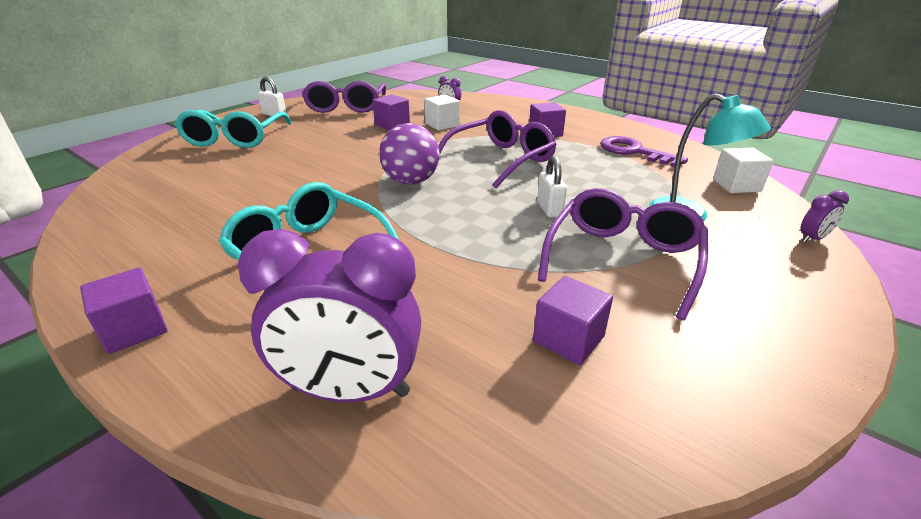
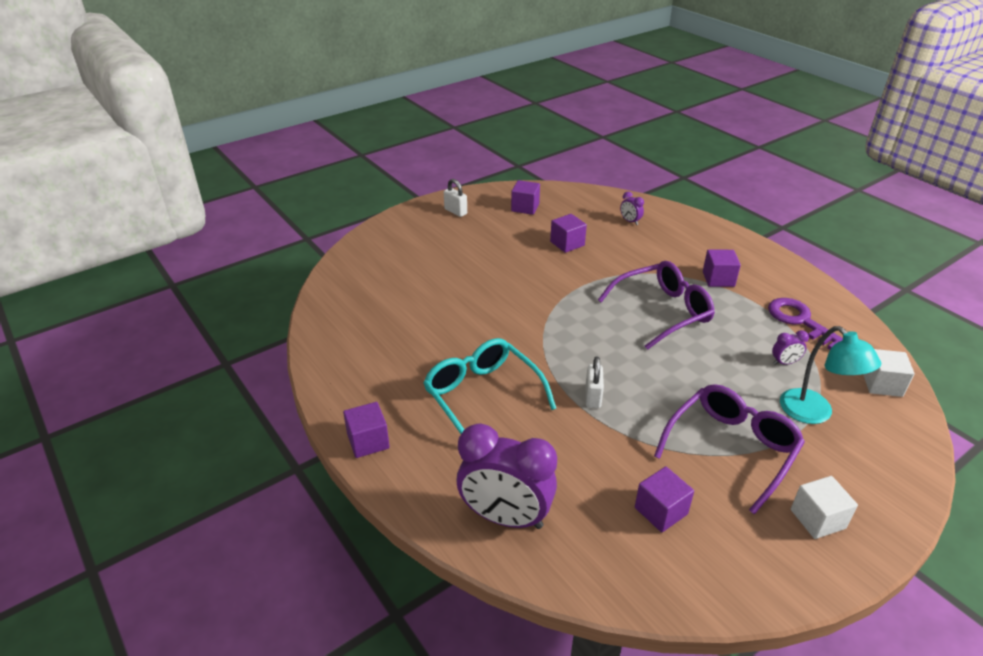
camera: 15 degrees right, 5 degrees up
(235, 139) = (421, 244): turquoise glasses -> none
(346, 107) = (525, 207): purple glasses -> purple cube
(411, 181) = (573, 328): purple ball -> none
(442, 125) = (616, 250): white cube -> white cube (817, 519)
(549, 209) = (688, 383): white padlock -> white padlock (593, 397)
(812, 239) = (915, 460): purple clock -> purple clock (784, 363)

